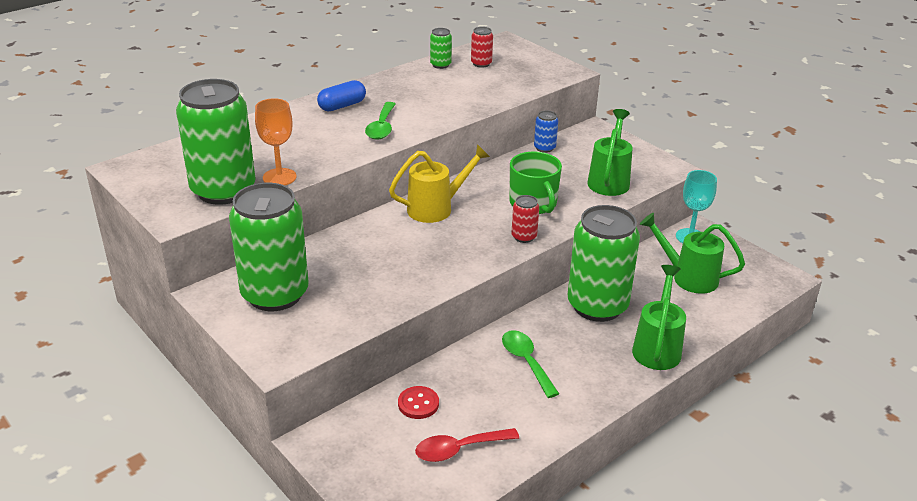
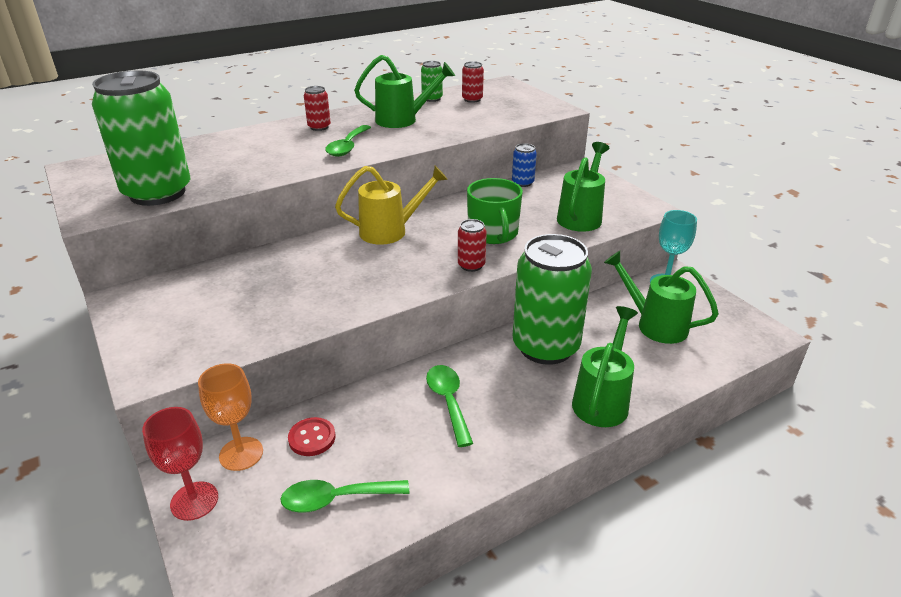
camera: 10 degrees right, 0 degrees up
(275, 294) = (185, 303): green can -> none
(279, 177) = (220, 184): orange goblet -> orange goblet (241, 454)
(338, 464) = (194, 501): none -> red goblet
(342, 106) = (319, 127): blue capsule -> red can
(422, 93) = (402, 120): none -> green watering can
(459, 449) = (336, 499): red spoon -> green spoon

